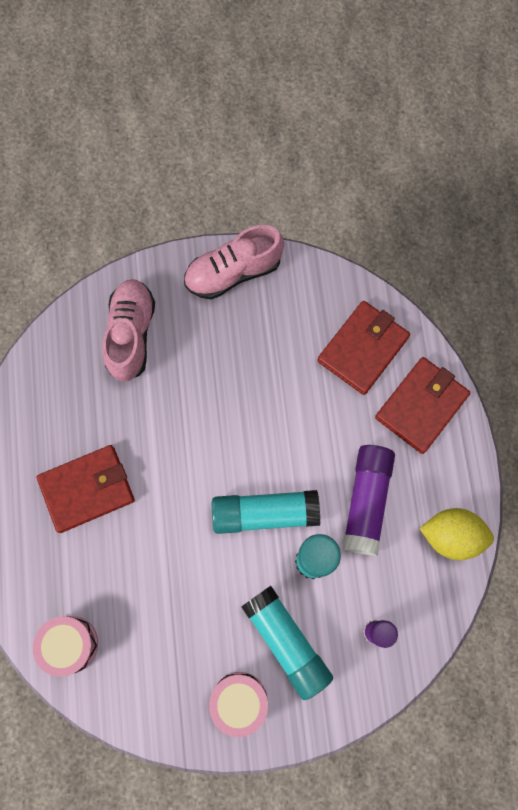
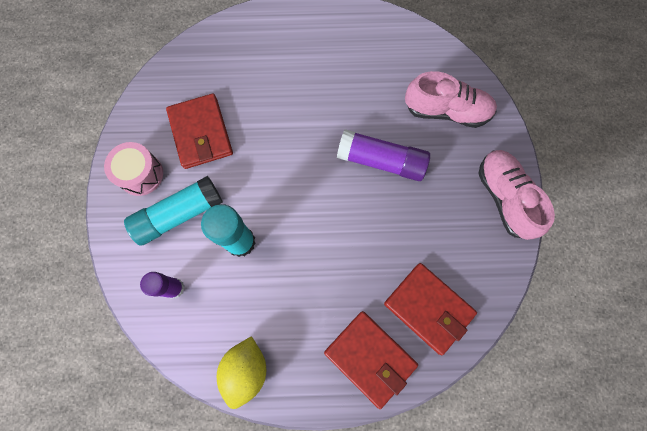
camera: 95 degrees right, 0 degrees up
(70, 644) = (204, 58): pink drum -> none
(87, 489) = (319, 73): red wallet -> red wallet (201, 133)
(265, 513) = (285, 206): turquoise glue stick -> none
(366, 501) = (286, 294): purple glue stick -> purple glue stick (381, 161)

